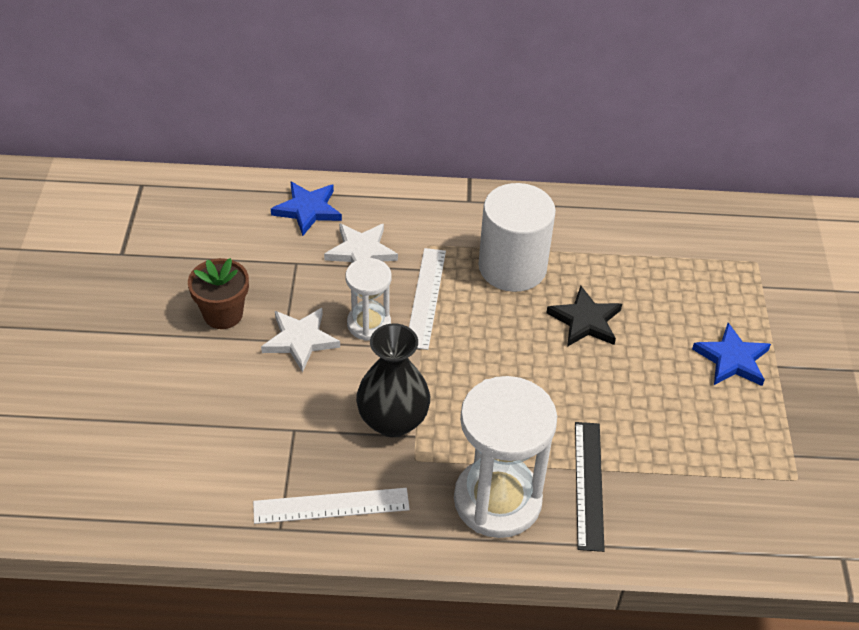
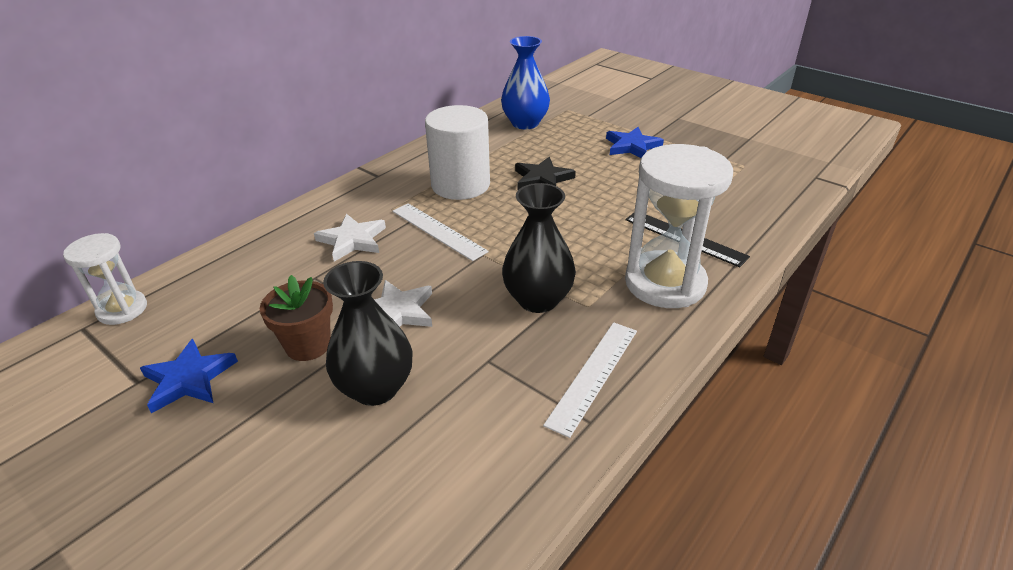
camera: 50 degrees left, 10 degrees down
(213, 381) = (375, 388): none -> black vase
(308, 210) = (271, 246): blue star -> blue star (189, 379)
(369, 324) = (427, 268): white hourglass -> white hourglass (122, 309)
(684, 245) = (525, 123): none -> blue vase

